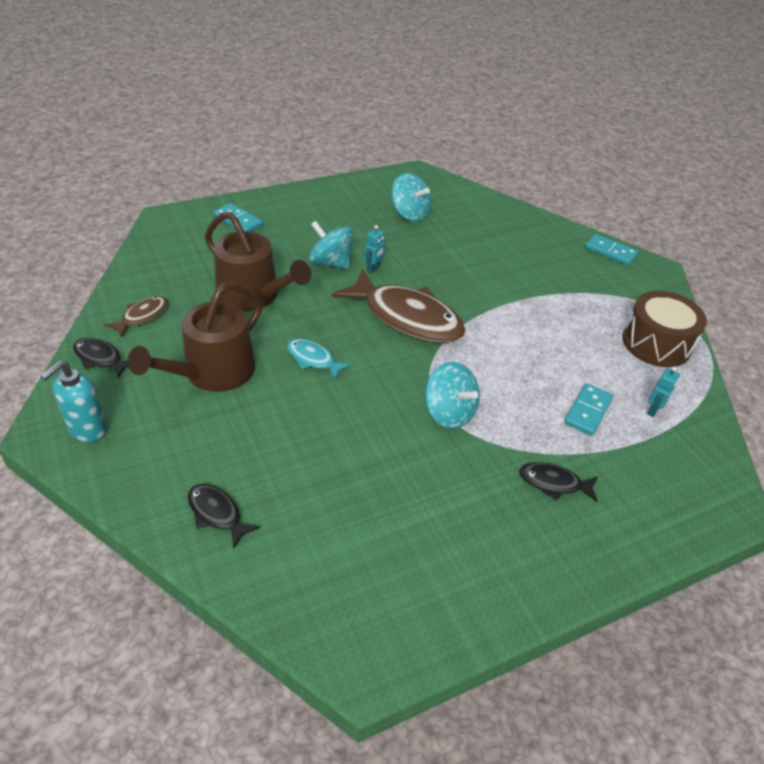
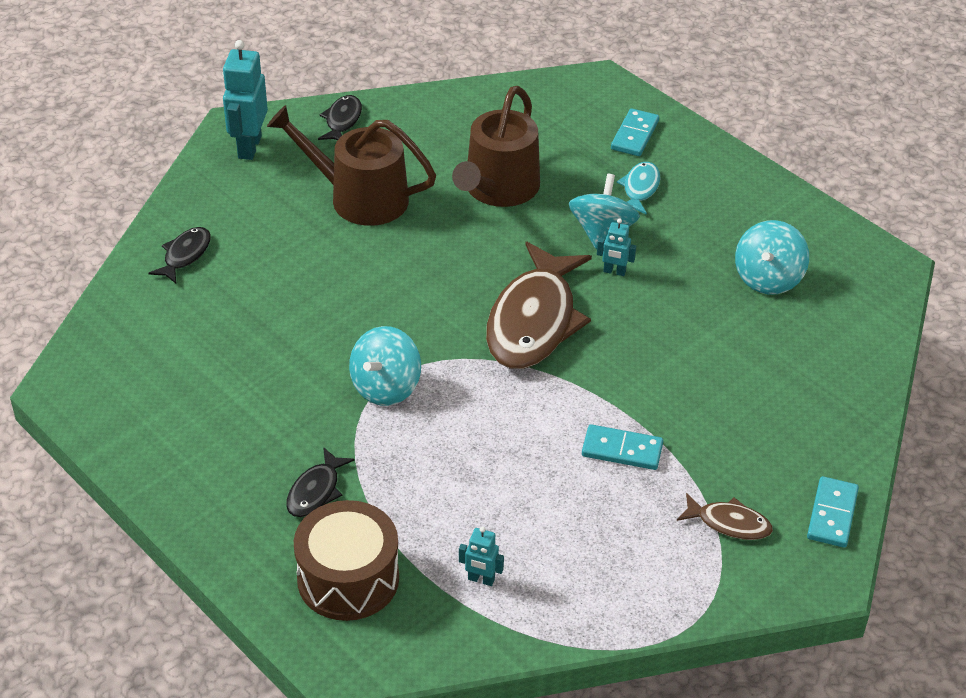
camera: 75 degrees right, 0 degrees up
(87, 429) = (249, 147): turquoise soap dispenser -> turquoise robot
(142, 316) = (417, 124): brown fish -> brown fish (729, 523)
(313, 359) = (417, 262): turquoise fish -> turquoise fish (640, 189)
(554, 483) = (316, 491): black fish -> black fish turned 150 degrees counterclockwise
(588, 411) = (447, 512): turquoise domino -> turquoise domino (622, 450)
(656, 343) = (625, 579): brown drum -> brown drum (348, 578)

